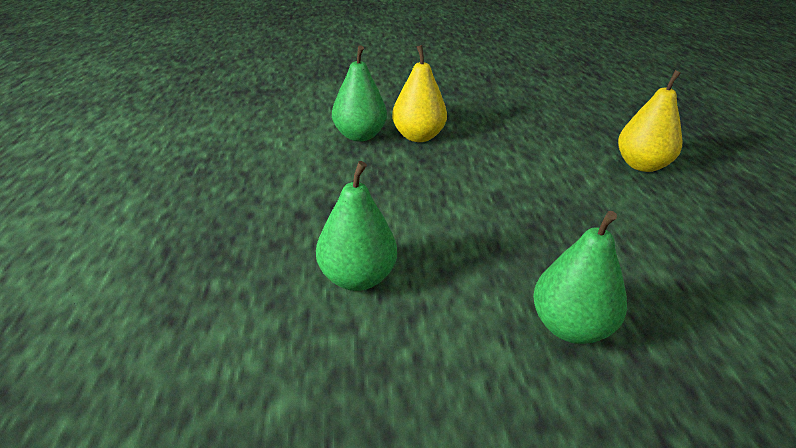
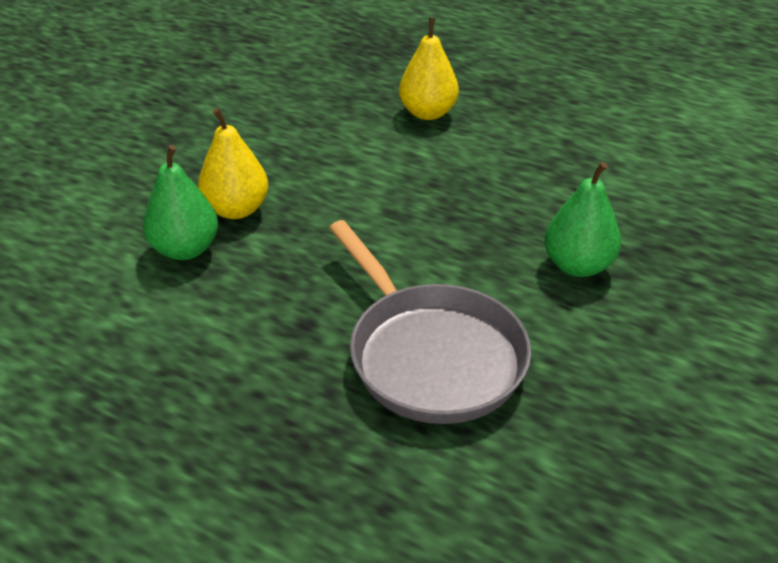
camera: 55 degrees left, 5 degrees up
(357, 278) = (430, 354): green pear -> grey pan

